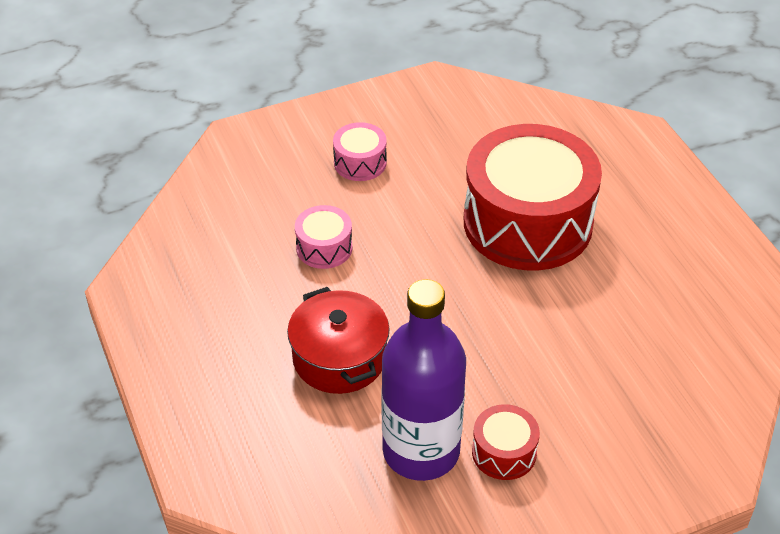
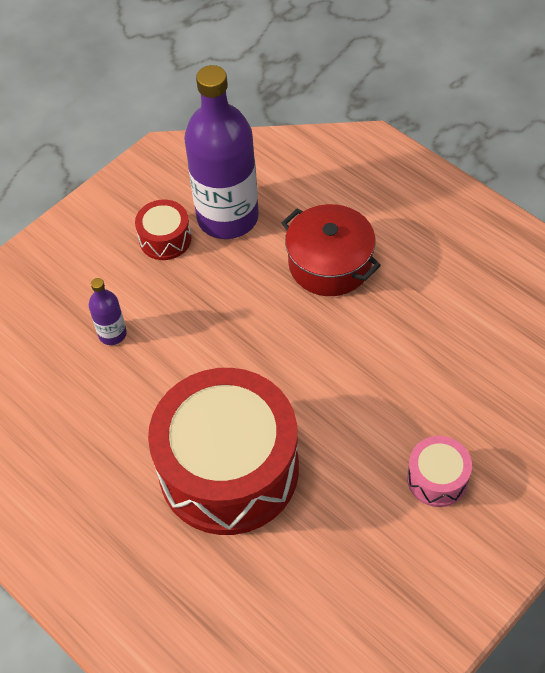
camera: 160 degrees right, 10 degrees up
(324, 248) = (407, 361): pink drum -> none
(597, 369) = (112, 334): none -> purple bottle

